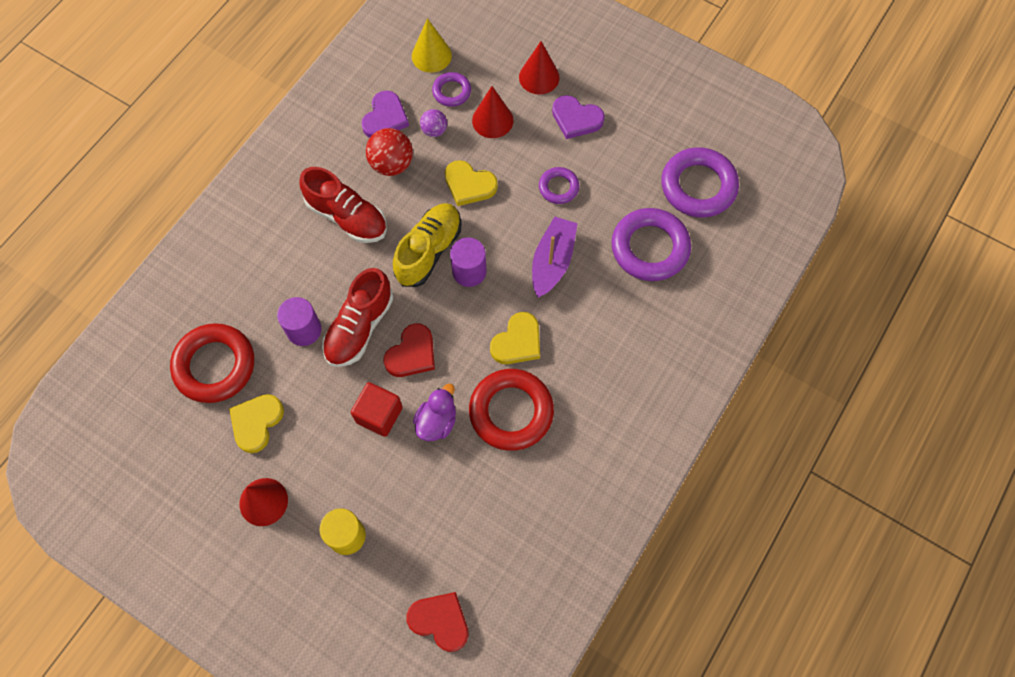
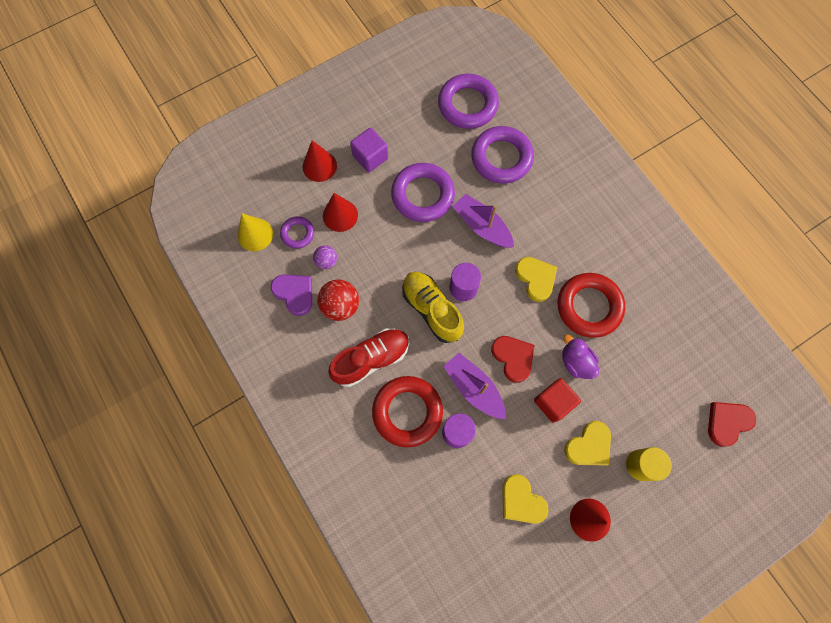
camera: 65 degrees left, 5 degrees up
(215, 366) = (457, 517): red ring -> red ring (407, 412)
(359, 327) = (474, 388): red shoe -> purple boat
(469, 185) = (388, 256): yellow heart -> yellow heart (589, 446)
(558, 187) = (422, 195): purple ring -> purple ring, size x1.89
(576, 119) = (370, 157): purple heart -> purple cube

